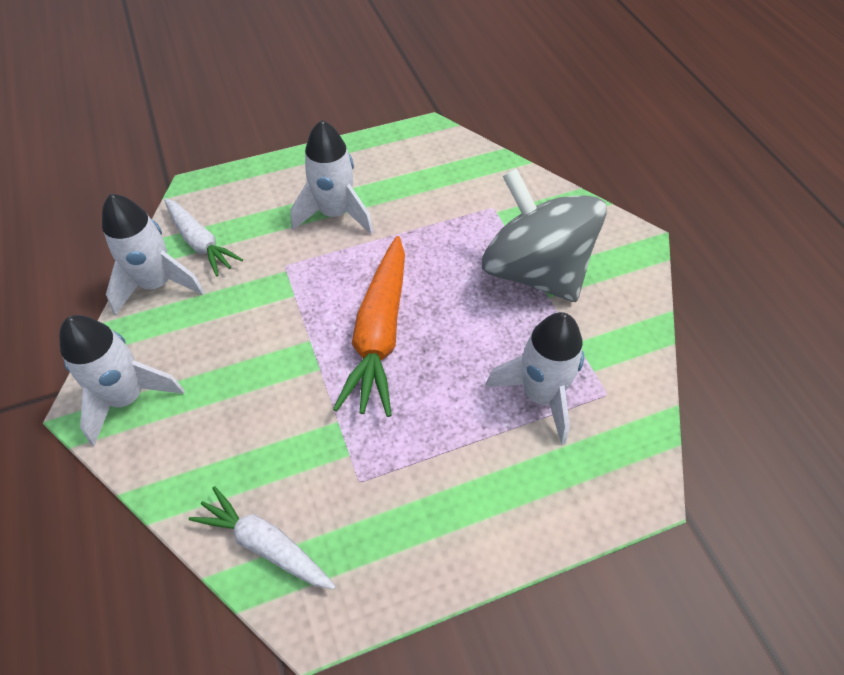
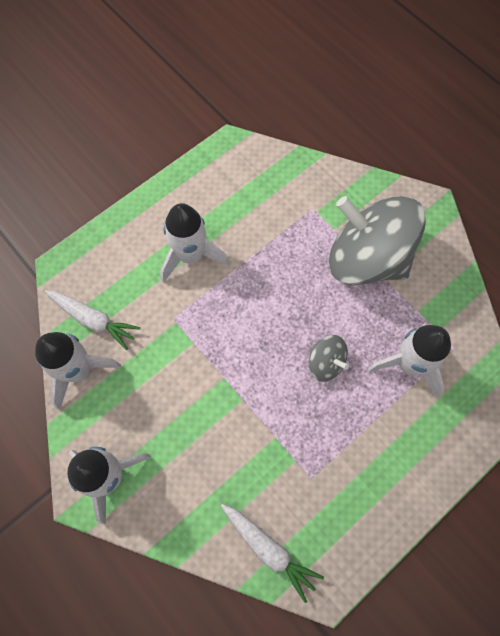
camera: 20 degrees left, 15 degrees up
(265, 544) = (268, 549): white carrot -> white carrot turned 150 degrees counterclockwise
(379, 334) = (274, 354): orange carrot -> none
(437, 361) = (326, 363): none -> grey spinning top

